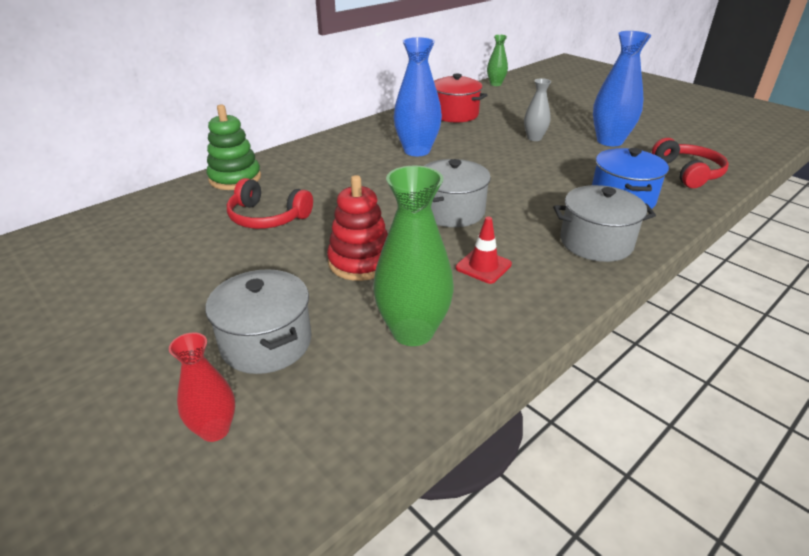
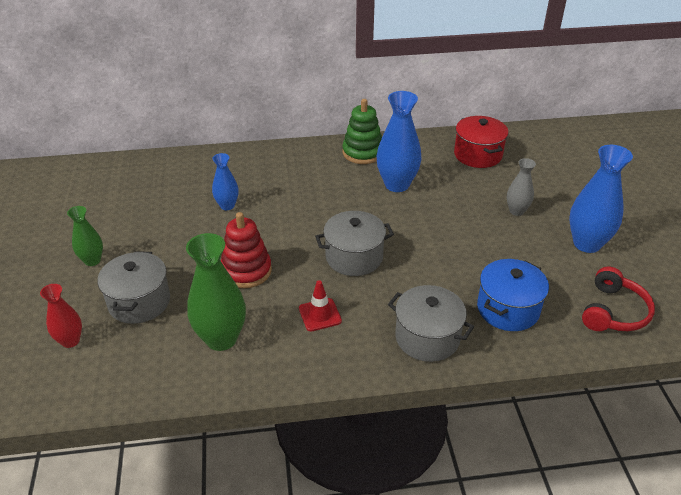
camera: 35 degrees right, 5 degrees up
(235, 178) = (240, 160): green stacking toy -> green stacking toy (362, 152)
(267, 217) = (227, 206): red headphones -> blue vase
(495, 84) = (566, 129): green vase -> green vase (92, 260)

